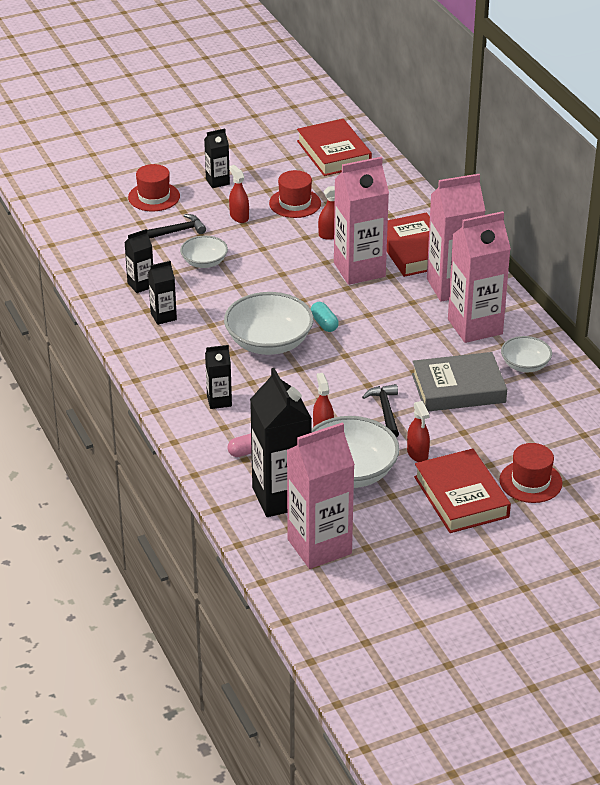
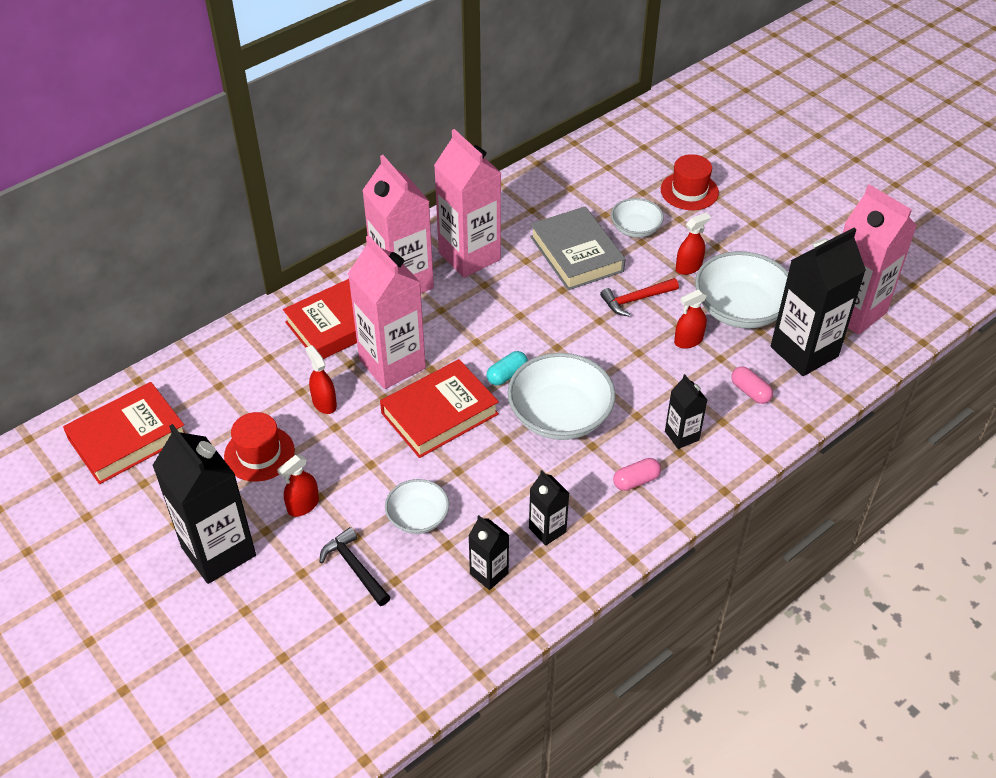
camera: 105 degrees left, 10 degrees up
(154, 197) = (272, 619): red hat -> none
(186, 367) = (636, 481): none -> pink capsule
(217, 181) = (218, 551): black carton -> black carton, size x2.02
(385, 411) = (635, 300): black hammer -> red hammer
(461, 497) = (733, 230): red book -> red book (439, 413)
(525, 365) = (520, 214): white bowl -> white bowl (635, 228)

